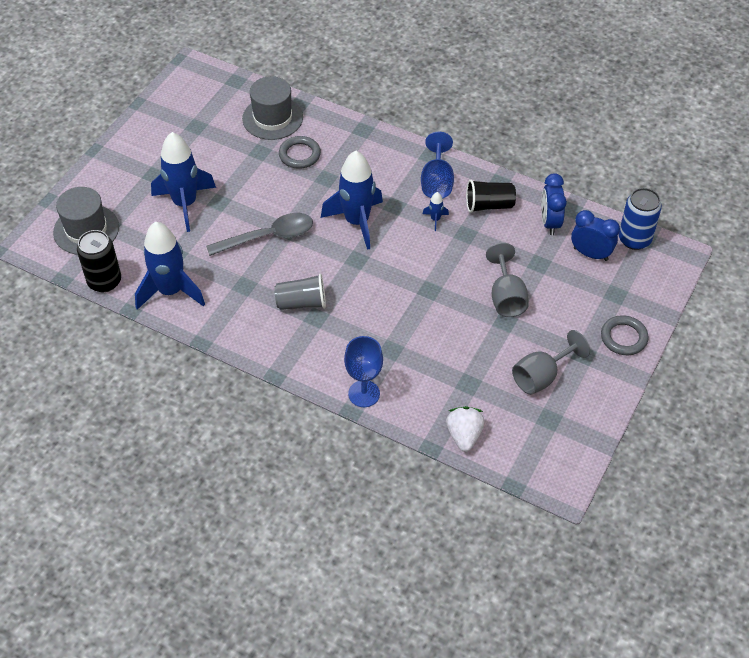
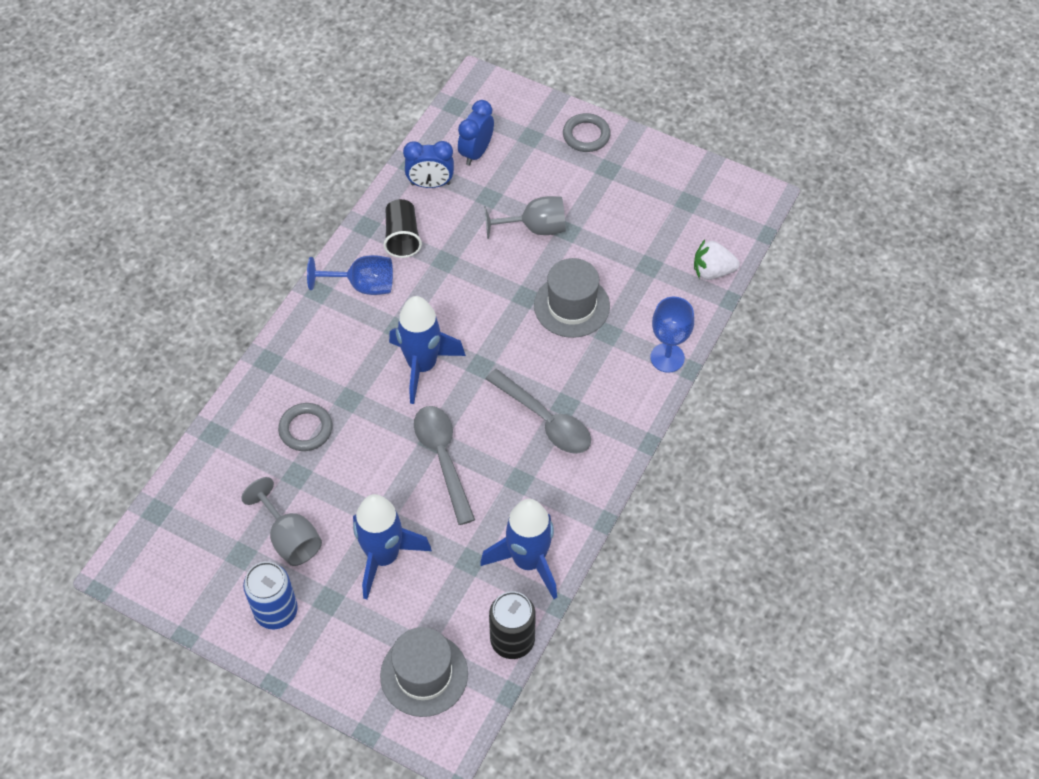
camera: 90 degrees left, 5 degrees up
(272, 118) = (235, 462): grey hat -> grey hat (572, 306)
(301, 303) = (544, 420): grey cup -> grey spoon
(435, 219) = (421, 288): blue rocket -> none
(541, 376) = (637, 204): grey goblet -> grey goblet (290, 538)
(634, 239) = (456, 115): blue can -> blue can (276, 611)

